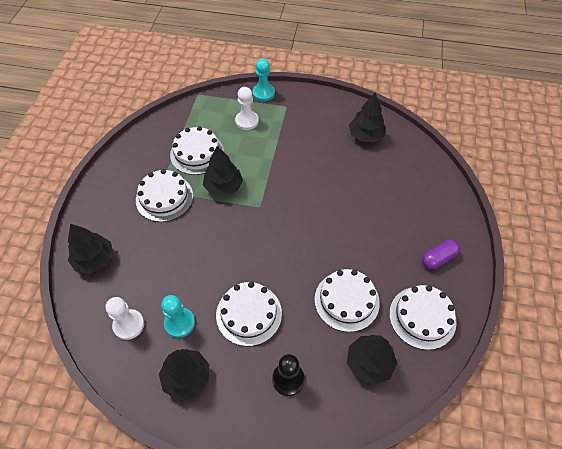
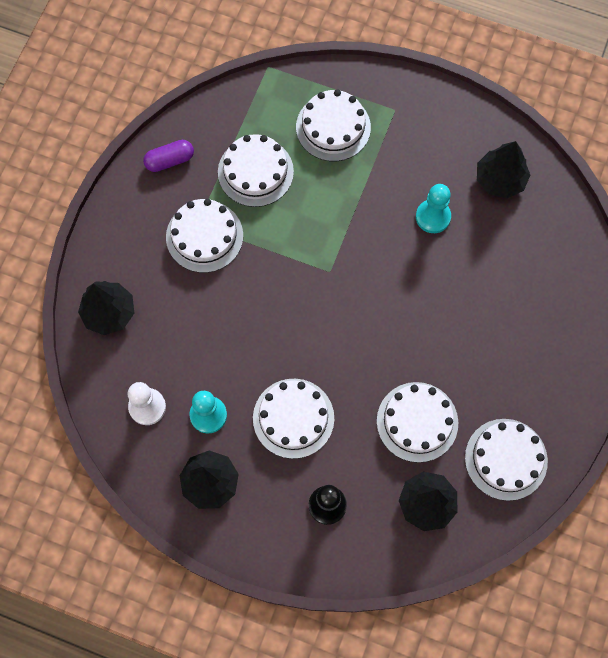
camera: 10 degrees right, 15 degrees up
(223, 186) = (285, 232): black tree -> none
(247, 121) = (333, 127): white pawn -> white cake
(263, 93) = (365, 80): turquoise pawn -> turquoise pawn (433, 217)
(438, 258) = (548, 385): purple capsule -> purple capsule (170, 160)

